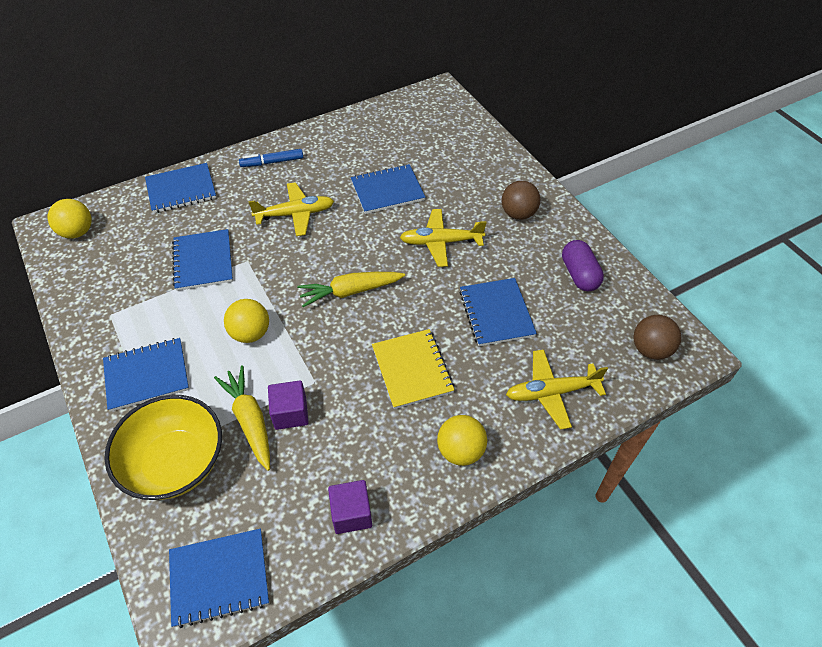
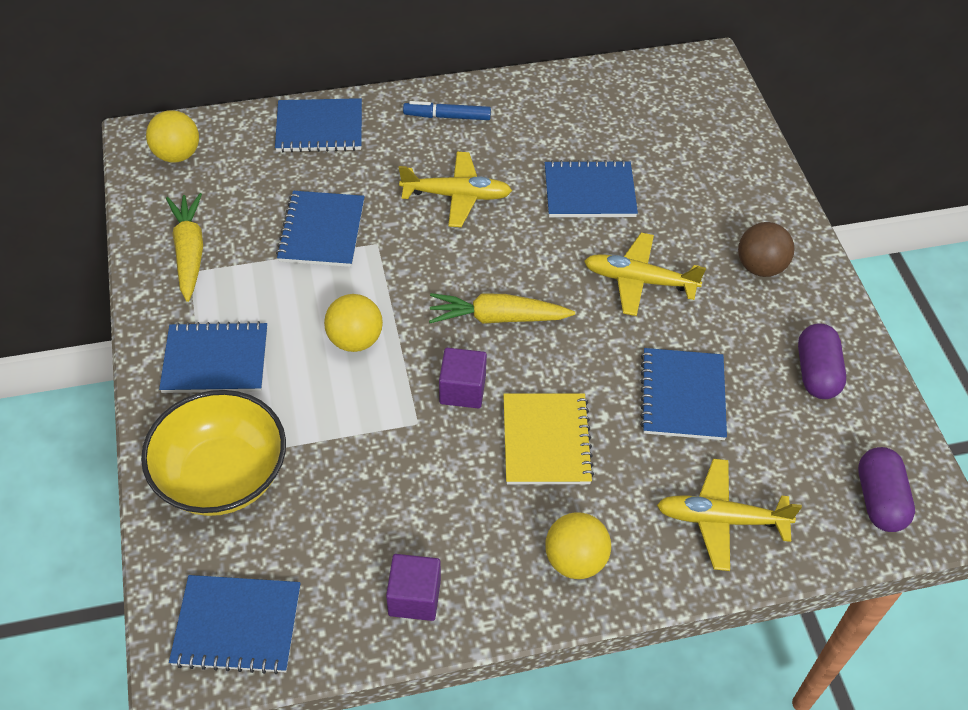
camera: 15 degrees right, 0 degrees up
(250, 421) = (324, 450): yellow carrot -> yellow carrot (189, 252)
(290, 413) = (376, 454): purple cube -> purple cube (462, 390)
(650, 349) = (879, 500): brown ball -> purple capsule

